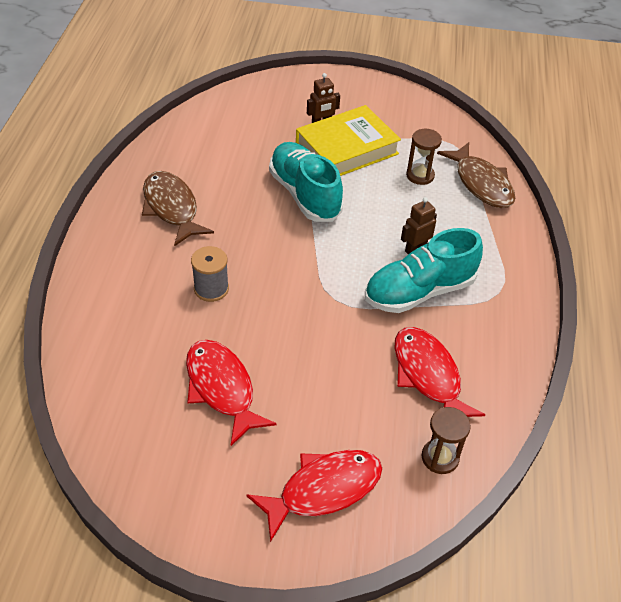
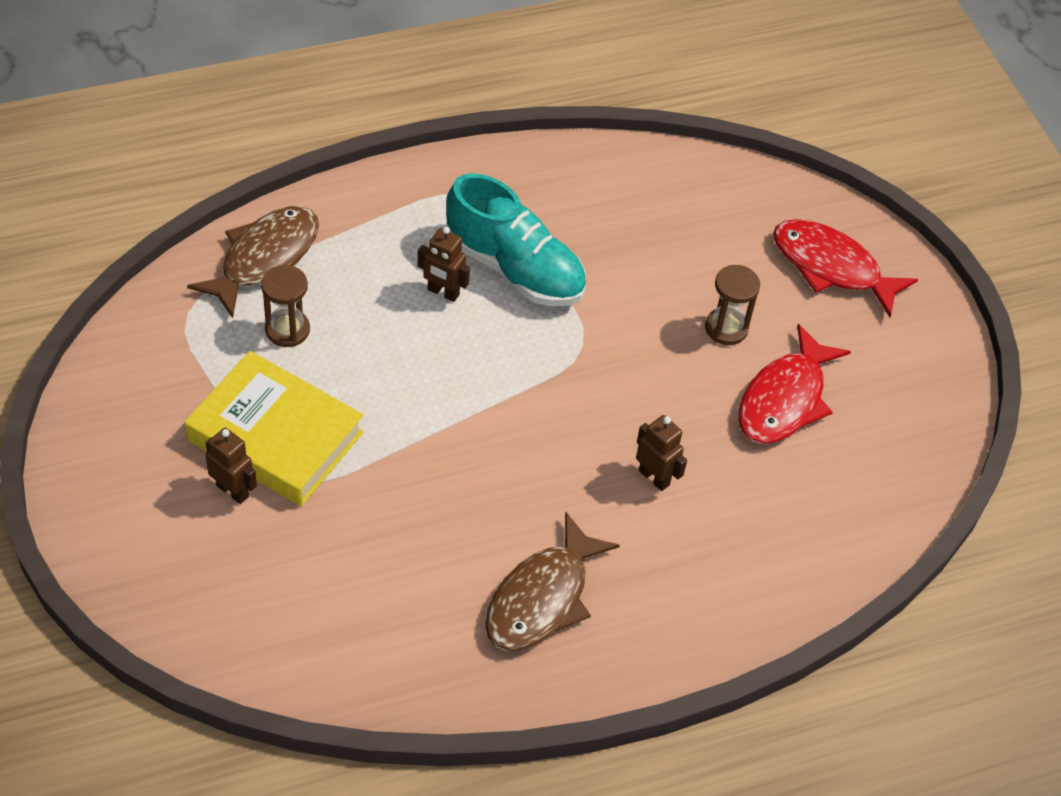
camera: 120 degrees left, 5 degrees up
(211, 289) = (654, 477): grey spool -> brown robot
(304, 194) = (411, 449): turquoise shoe -> none
(428, 376) = (635, 226): red fish -> none
(440, 457) = (728, 190): brown hourglass -> brown hourglass (726, 328)

